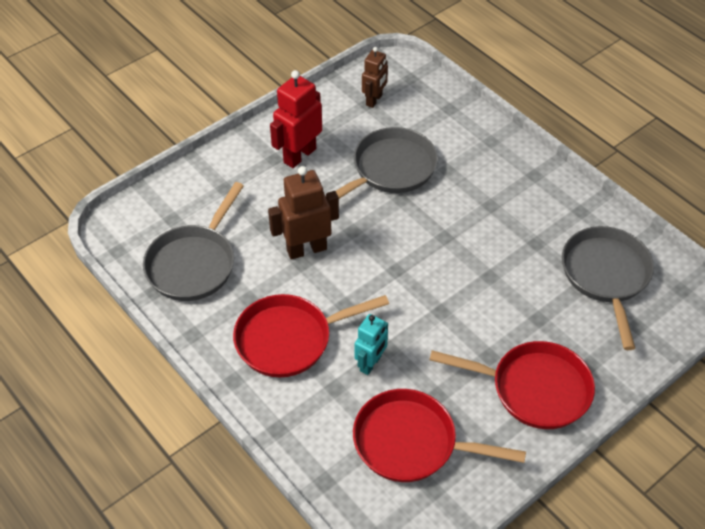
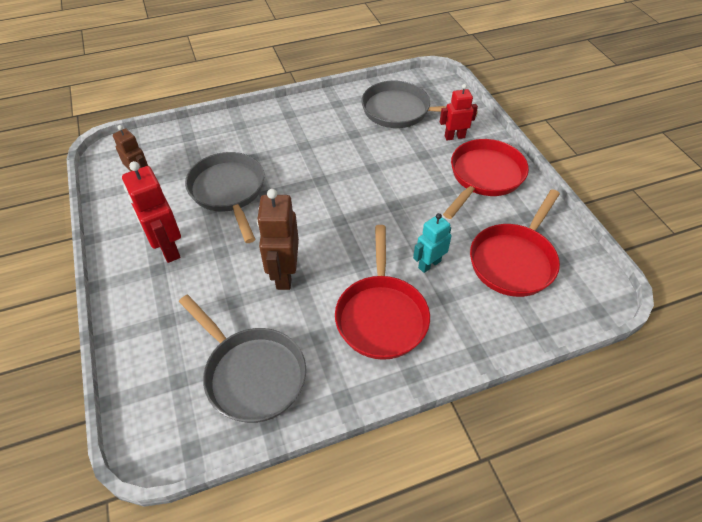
camera: 70 degrees left, 0 degrees up
(371, 364) = (429, 264): turquoise robot -> turquoise robot turned 90 degrees counterclockwise
(590, 343) = (454, 137): none -> red robot

